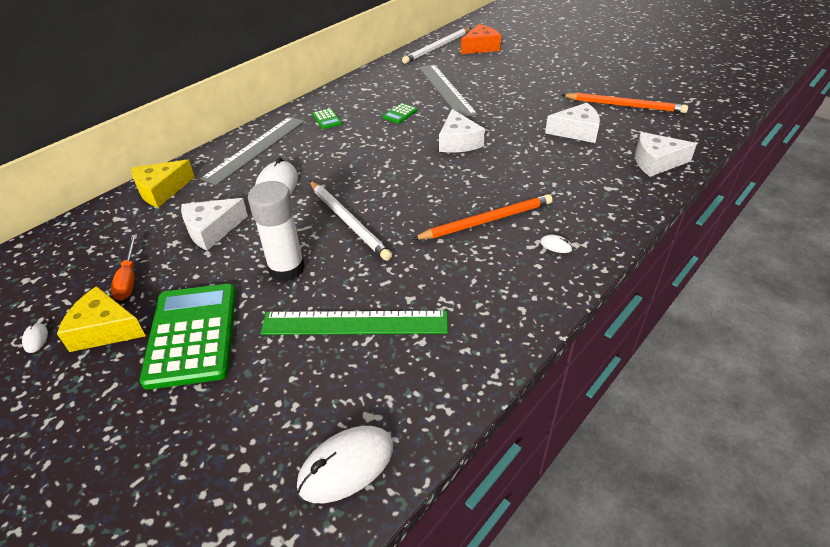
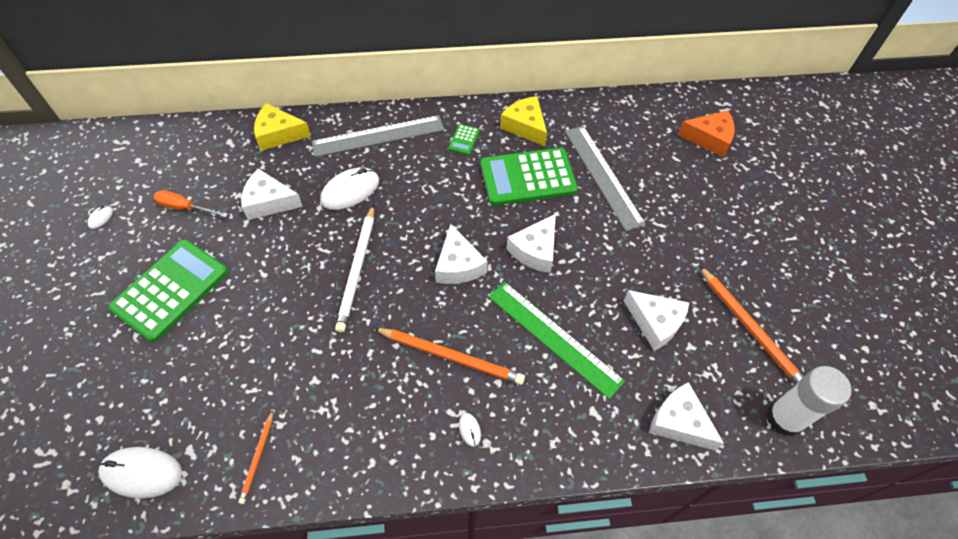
camera: 40 degrees right, 15 degrees up
(105, 329) = (136, 242): yellow cheese -> yellow cheese (525, 126)
(129, 279) = (185, 207): orange screwdriver -> orange screwdriver turned 75 degrees clockwise
(286, 268) = (274, 280): white glue stick -> white glue stick (784, 418)
(355, 323) = (260, 369): green ruler -> green ruler (554, 337)
(400, 114) = (528, 177): green calculator -> green calculator, size x2.44
(419, 176) = (458, 265): none -> white cheese
(434, 373) = (258, 457): none -> orange pencil
(437, 47) = (665, 110): white pencil -> none
(446, 90) = (603, 176): grey ruler -> grey ruler turned 45 degrees counterclockwise

